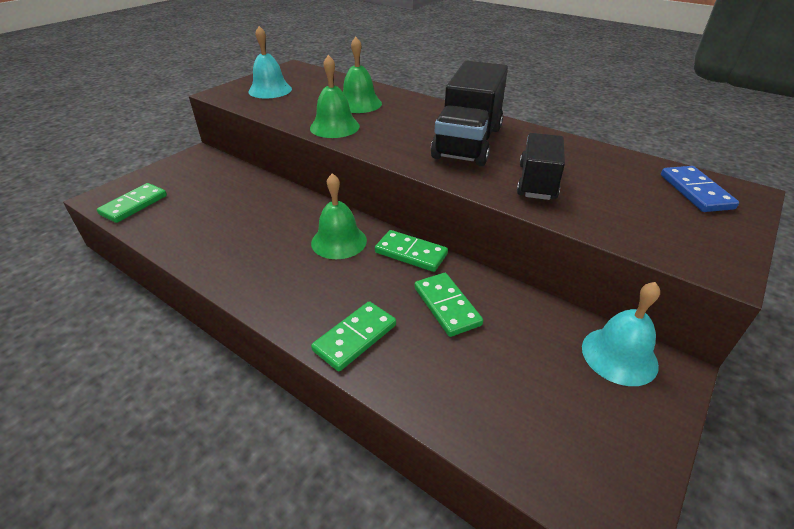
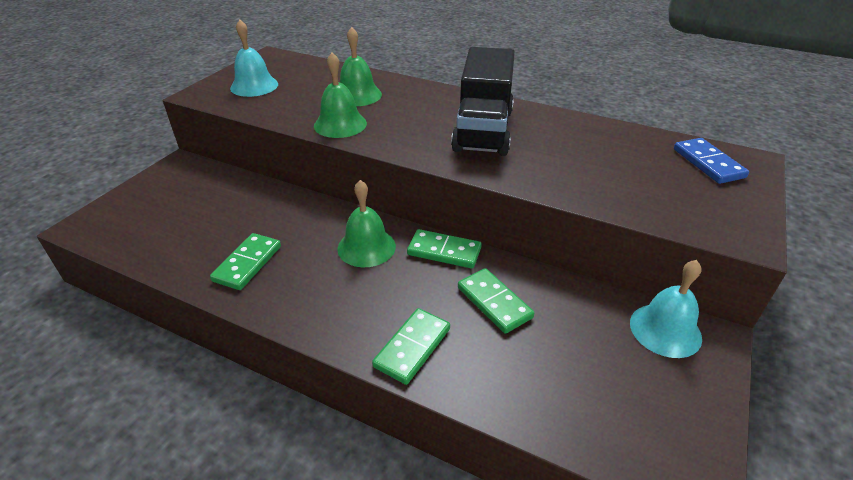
camera: 10 degrees left, 0 degrees up
(134, 205) = (124, 231): green domino -> green domino (247, 263)
(537, 182) = (562, 168): black truck -> none

